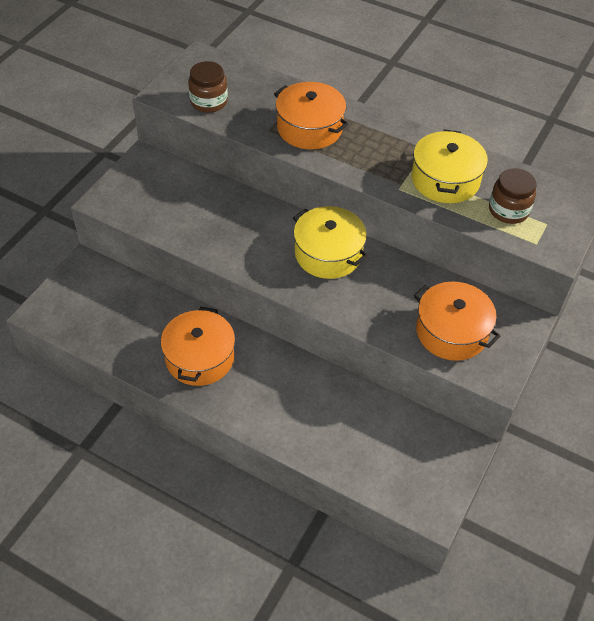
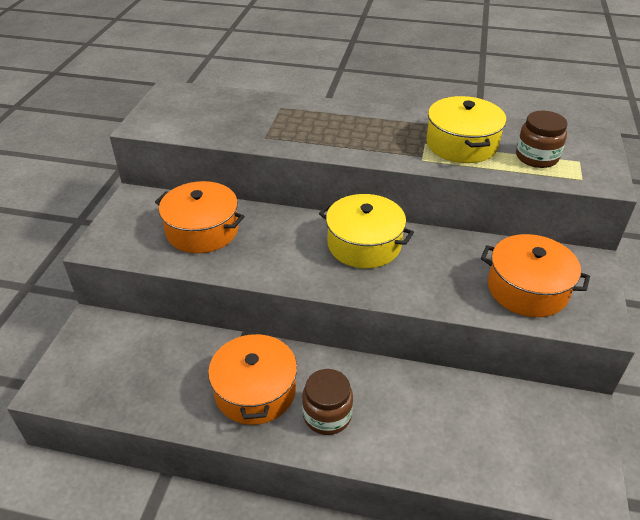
camera: 15 degrees left, 10 degrees down
(209, 102) = (193, 124): brown jar -> brown jar (327, 415)
(309, 128) = (306, 127): orange pot -> orange pot (202, 230)

